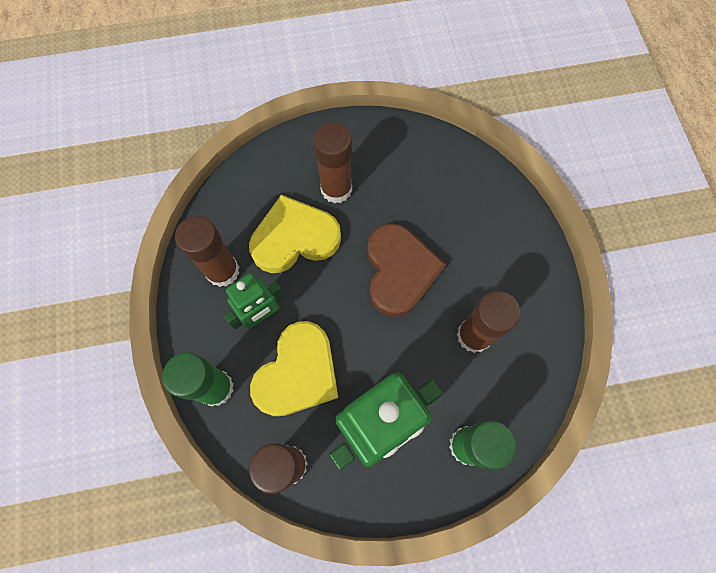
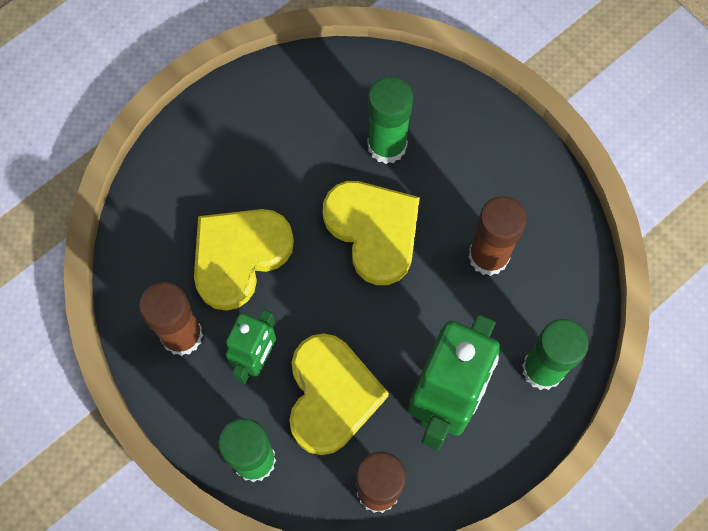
camera: 30 degrees left, 0 degrees up
(336, 189) = (252, 177): brown glue stick -> none
(399, 271) = (374, 231): brown heart -> yellow heart
(444, 216) = (387, 145): none -> green glue stick

